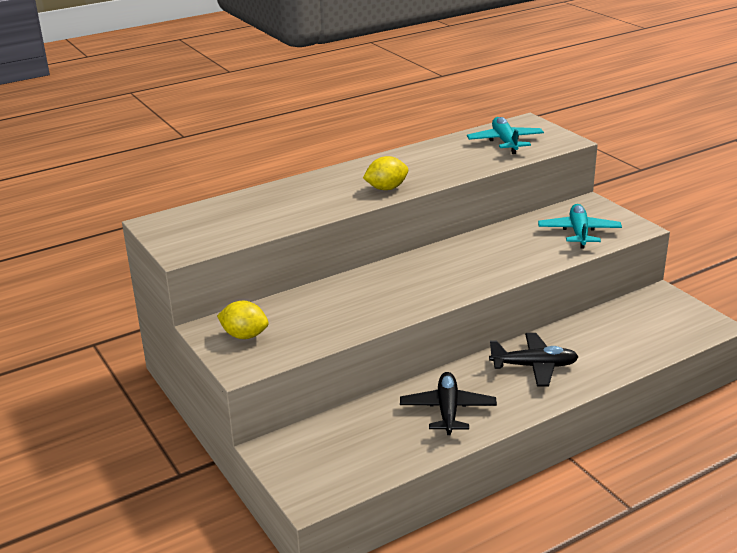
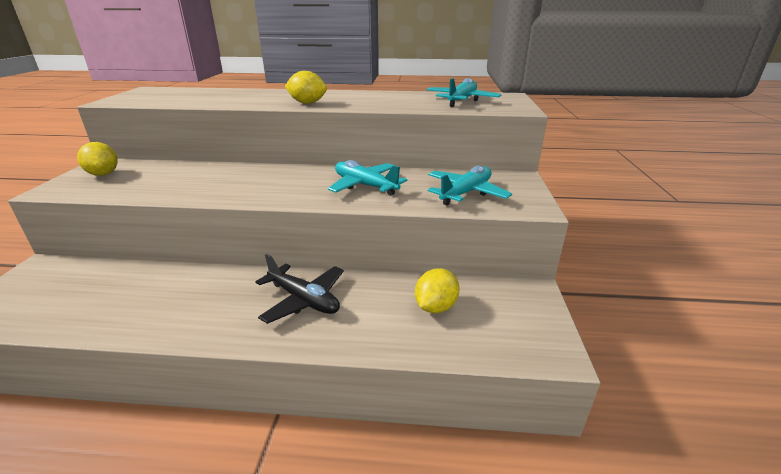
camera: 35 degrees right, 0 degrees up
(447, 410) = (176, 301): black plane -> none
(498, 254) = (365, 186): none -> turquoise plane
(621, 330) = (435, 307): none -> yellow lemon

